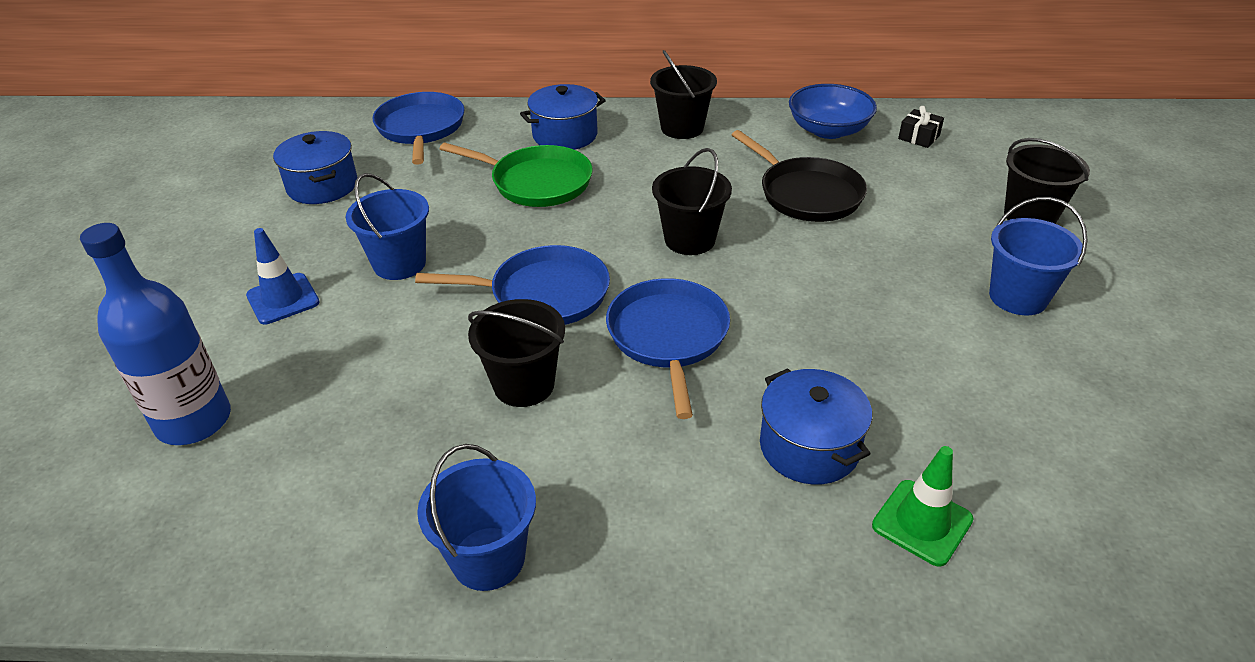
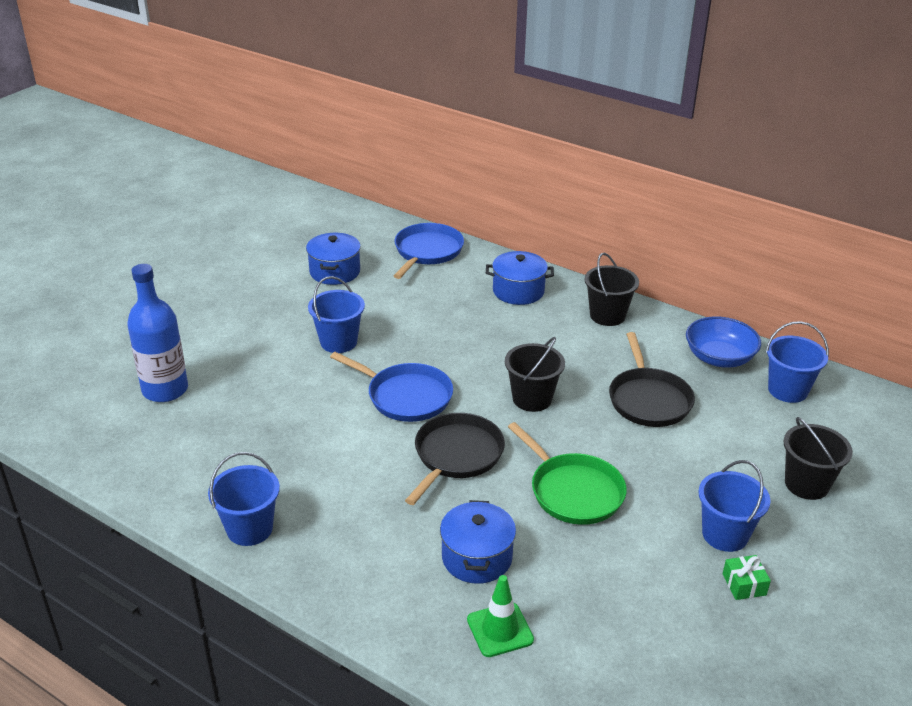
camera: 30 degrees right, 5 degrees down
(283, 299) = (258, 338): blue traffic cone -> none
(524, 385) = (346, 446): black bucket -> none
(537, 182) = (468, 319): green pan -> green pan (573, 491)
(668, 337) = (456, 455): blue pan -> black pan
(919, 137) = (787, 390): black gift -> blue bucket
(1089, 339) = (744, 584): none -> green gift

